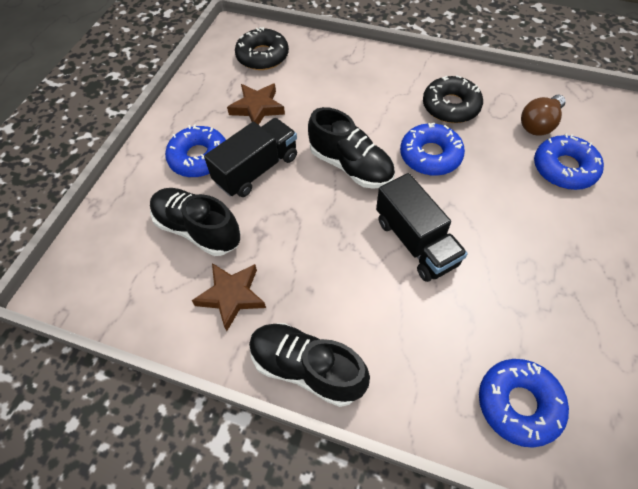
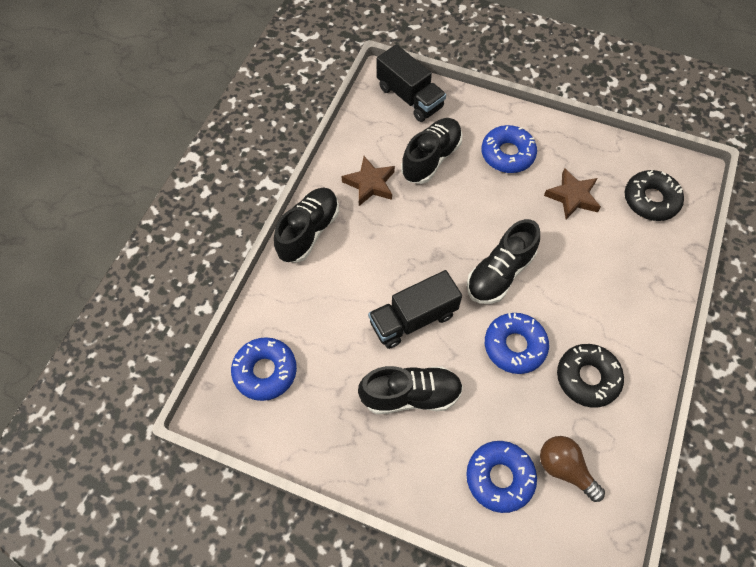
camera: 90 degrees right, 5 degrees up
(256, 169) = (494, 197): black truck -> black truck (410, 97)
(505, 241) = (411, 395): none -> black shoe

